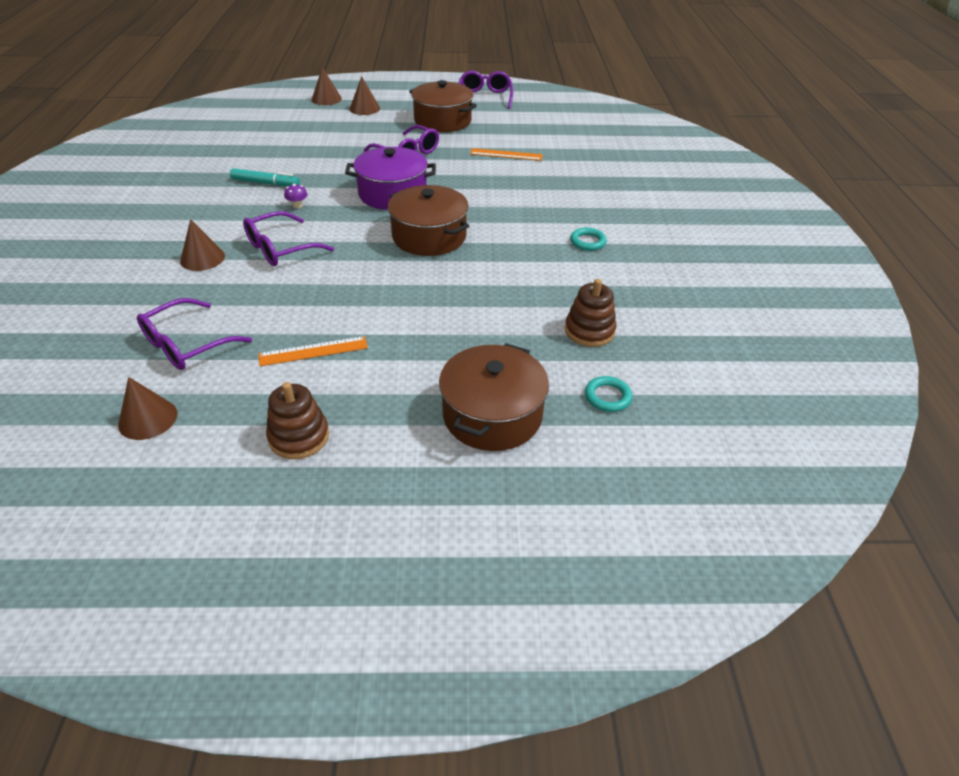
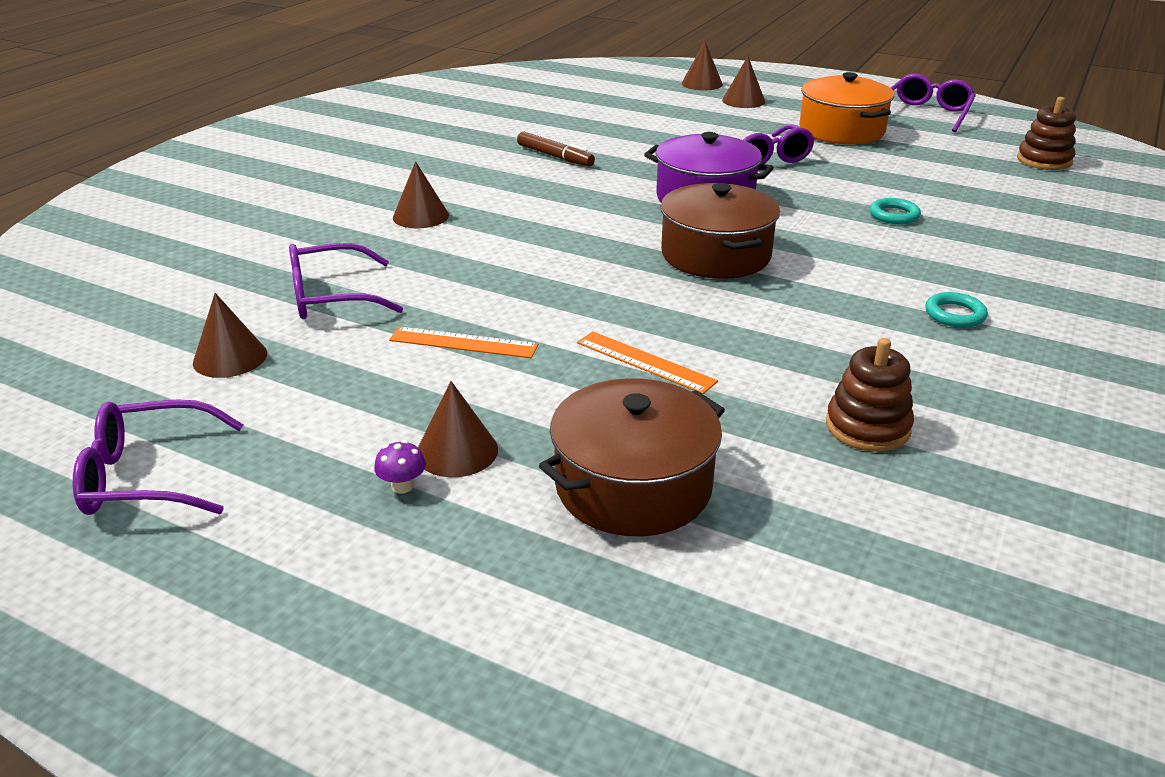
camera: 30 degrees right, 10 degrees down
(265, 183) = (555, 156): turquoise marker -> brown marker
(280, 249) = (516, 226): purple glasses -> purple glasses (147, 477)
(297, 205) = (573, 186): purple mushroom -> purple mushroom (402, 486)
(299, 437) = (369, 429): brown stacking toy -> brown stacking toy (1044, 160)
(370, 431) = (457, 451): none -> brown cone
(442, 121) = (841, 130): brown pot -> orange pot
(506, 154) = (906, 184): orange ruler -> orange ruler (645, 362)
(607, 397) = (829, 521): turquoise ring -> turquoise ring (894, 215)

